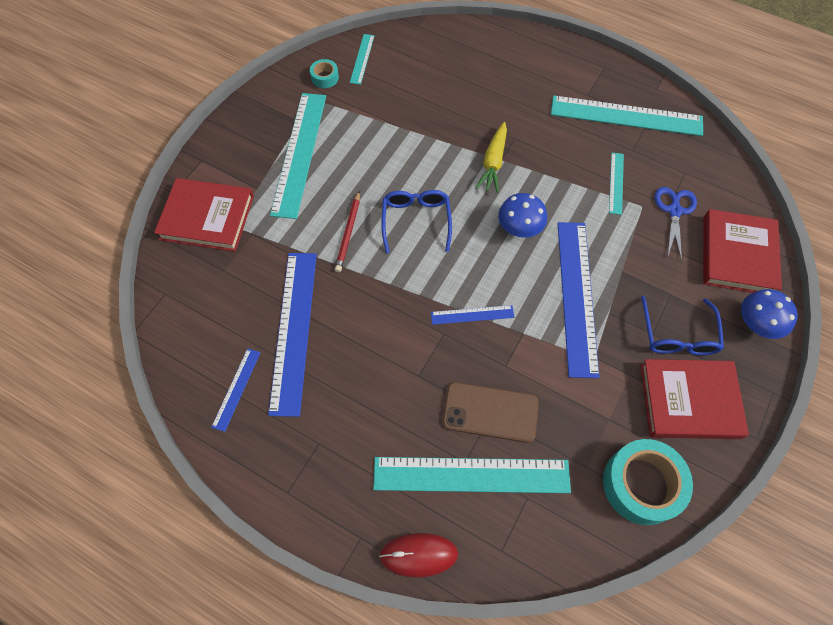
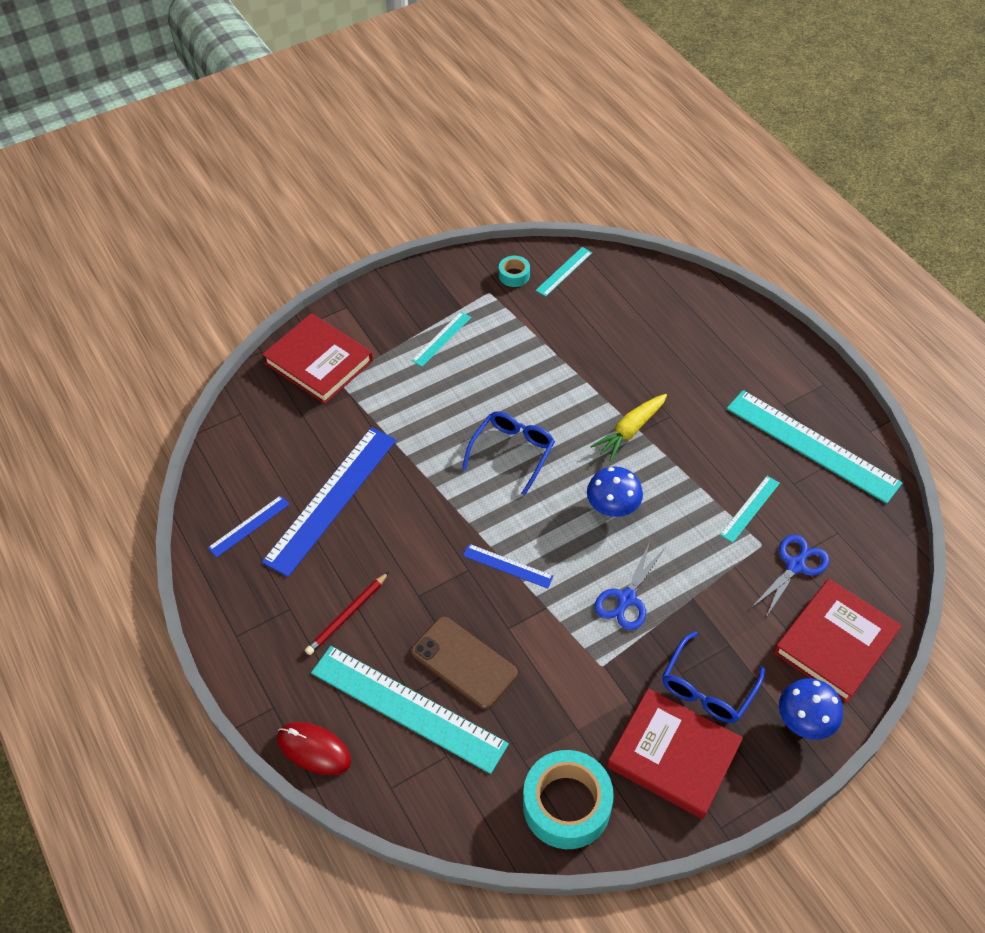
camera: 30 degrees right, 10 degrees down
(299, 153) = (441, 339): turquoise ruler -> turquoise ruler, size x0.47
(348, 233) = (439, 434): red pencil -> red pencil (347, 615)
(577, 296) = (626, 599): blue ruler -> blue scissors

